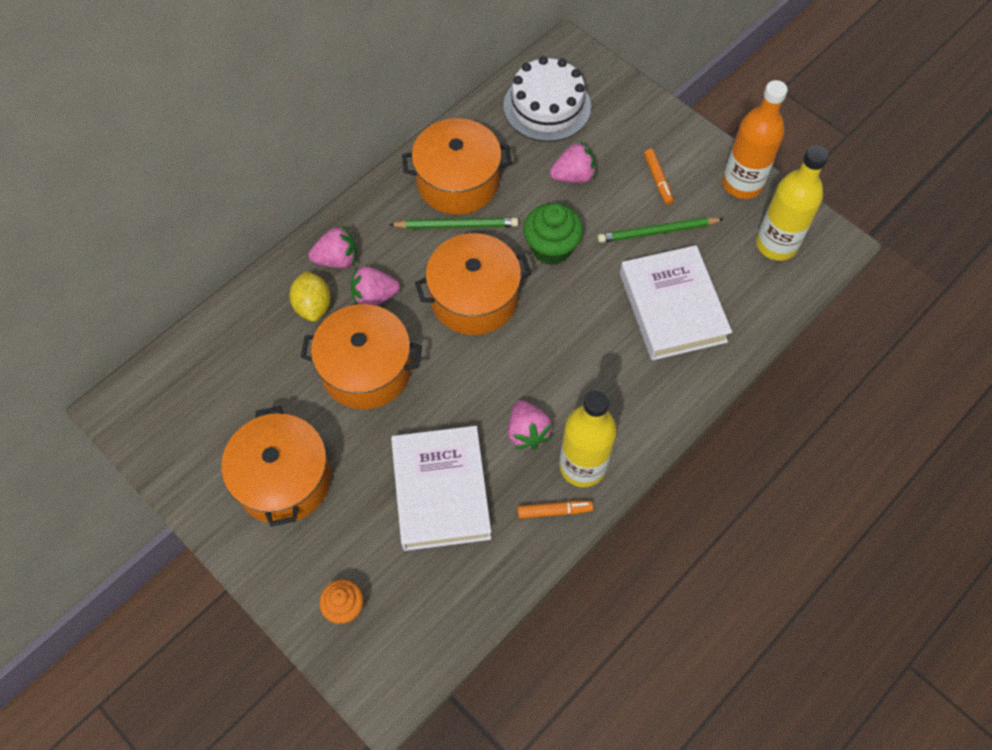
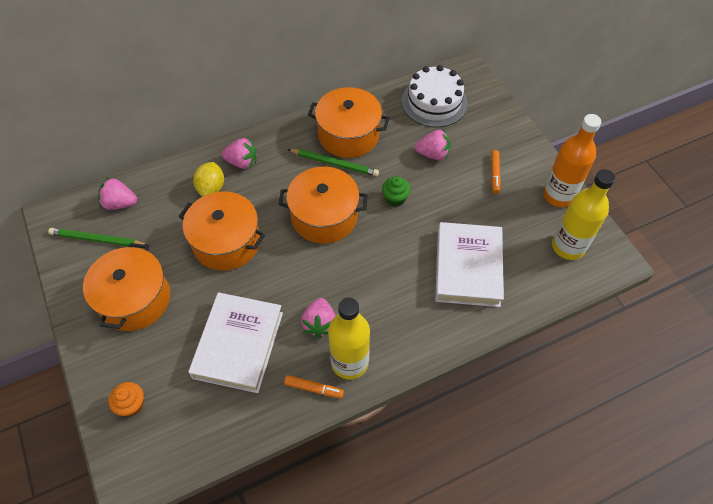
camera: 20 degrees right, 5 degrees down
(374, 297) = (255, 194): pink strawberry -> pink strawberry (120, 203)
(551, 248) = (395, 199): green cupcake -> green cupcake, size x0.63
(657, 232) = (479, 210): green pencil -> green pencil (97, 240)

